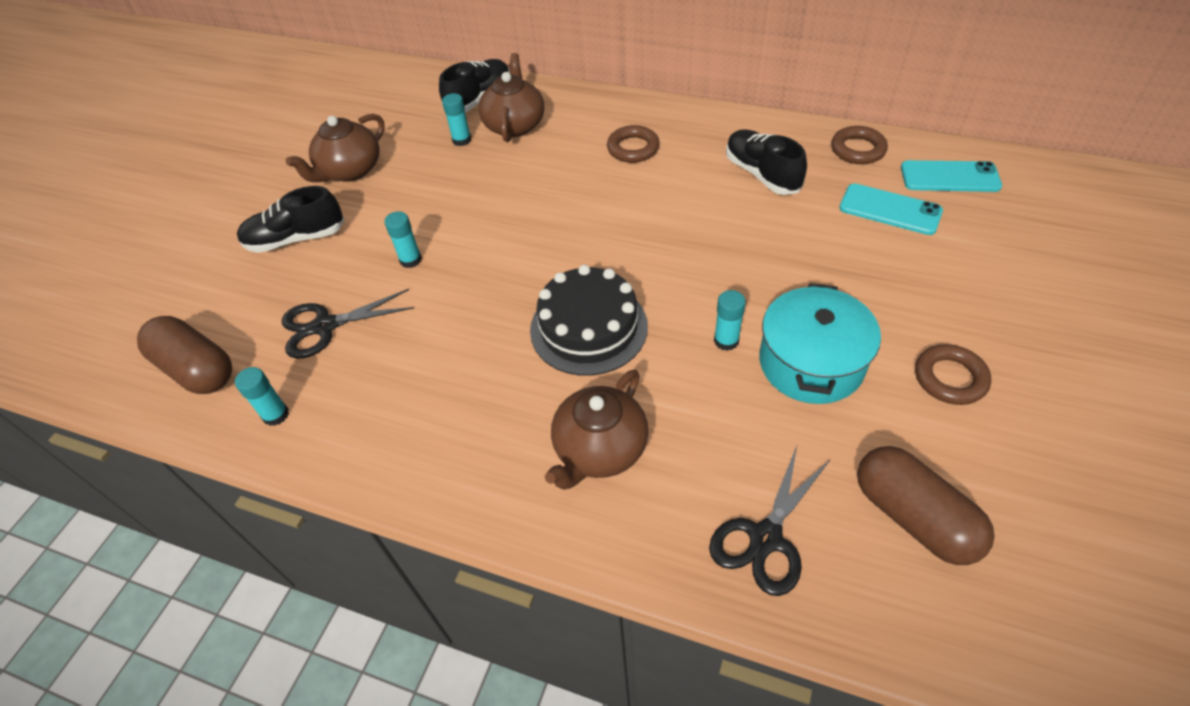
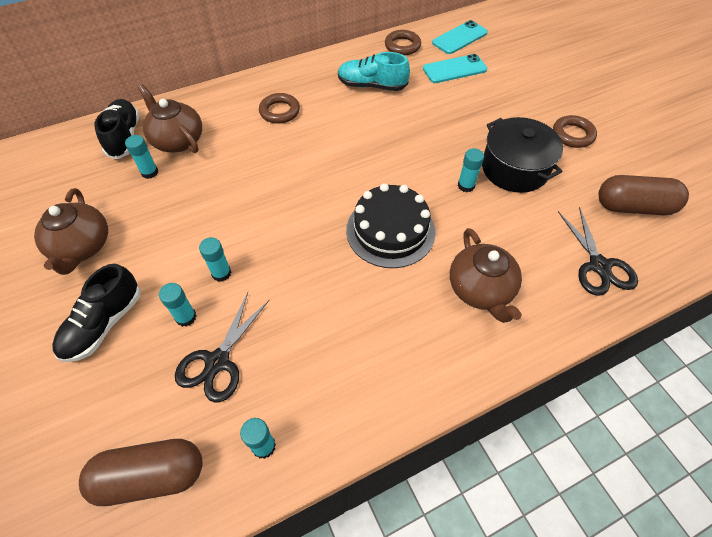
camera: 50 degrees left, 5 degrees up
(347, 275) = (186, 317): none -> turquoise glue stick
(761, 174) = (372, 86): black shoe -> turquoise shoe
(811, 363) = (514, 168): turquoise pot -> black pot

